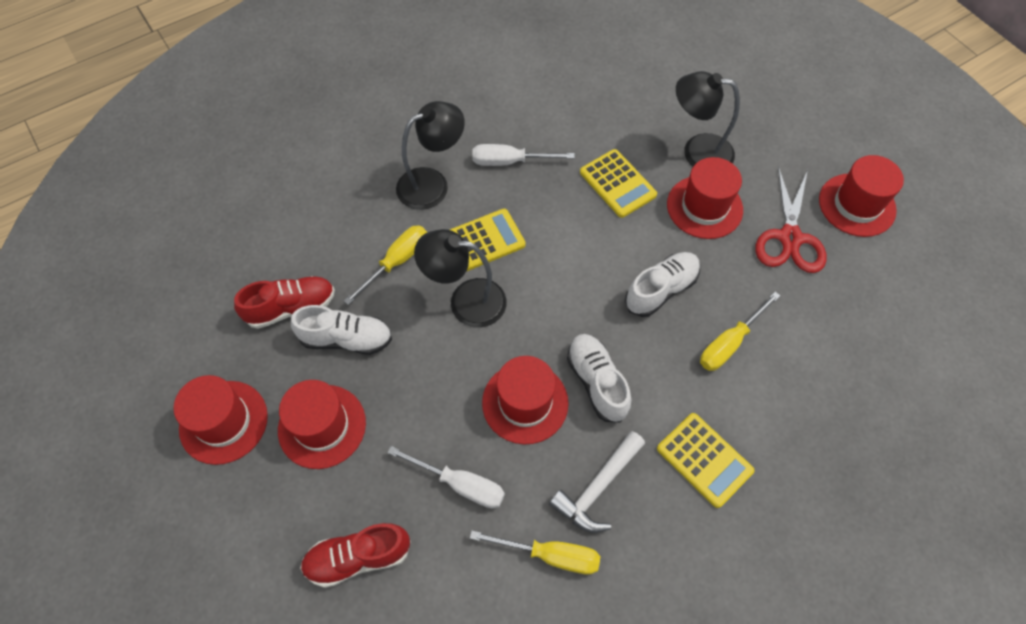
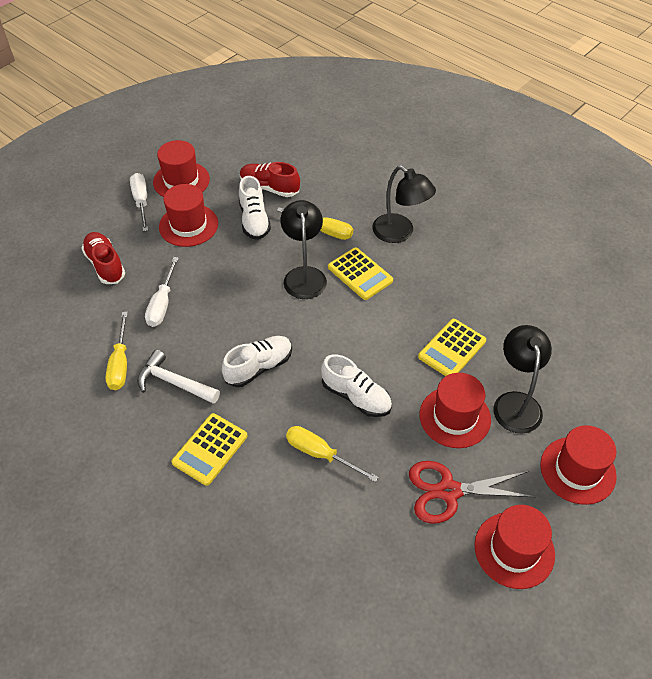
camera: 75 degrees right, 10 degrees down
(291, 308) = (269, 188): red shoe -> red shoe turned 150 degrees clockwise
(510, 161) = (442, 274): white screwdriver -> white screwdriver (141, 202)
(525, 403) = (231, 327): red hat -> red hat (577, 470)

